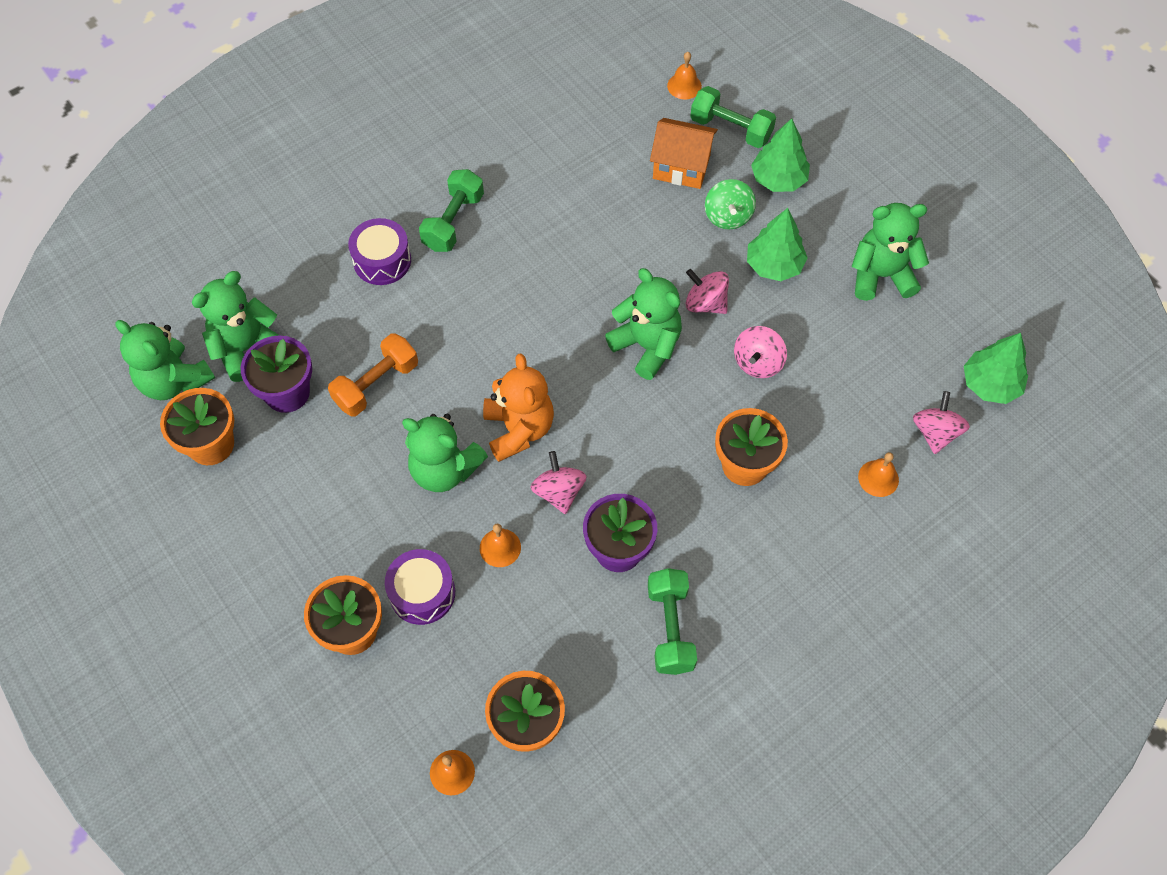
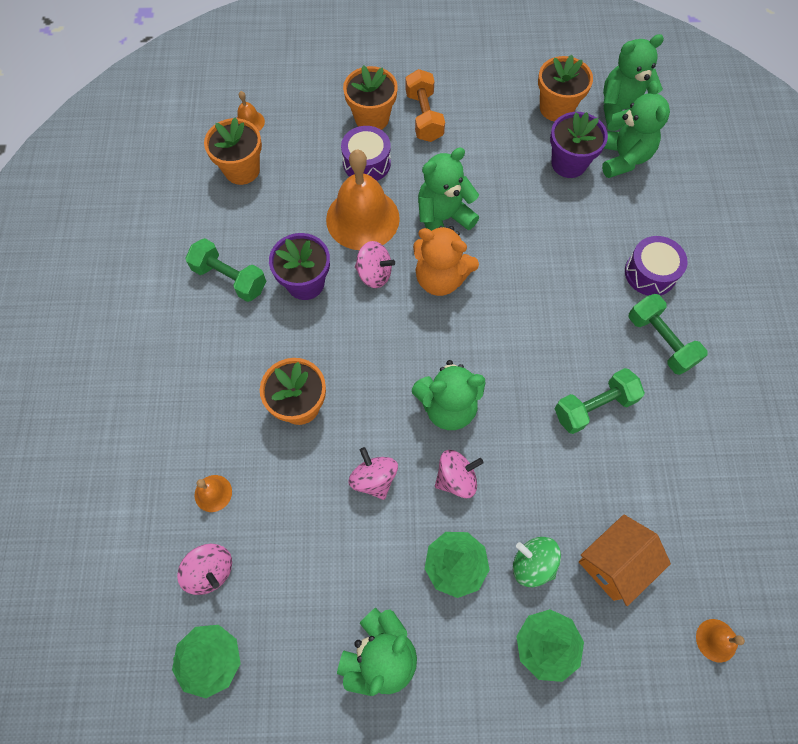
camera: 125 degrees right, 5 degrees up
(376, 384) = (540, 215): orange dumbbell -> orange dumbbell (424, 116)
(500, 547) = (362, 218): orange bell -> orange bell, size x2.30
(731, 129) = (634, 645): green dumbbell -> green dumbbell (594, 407)

